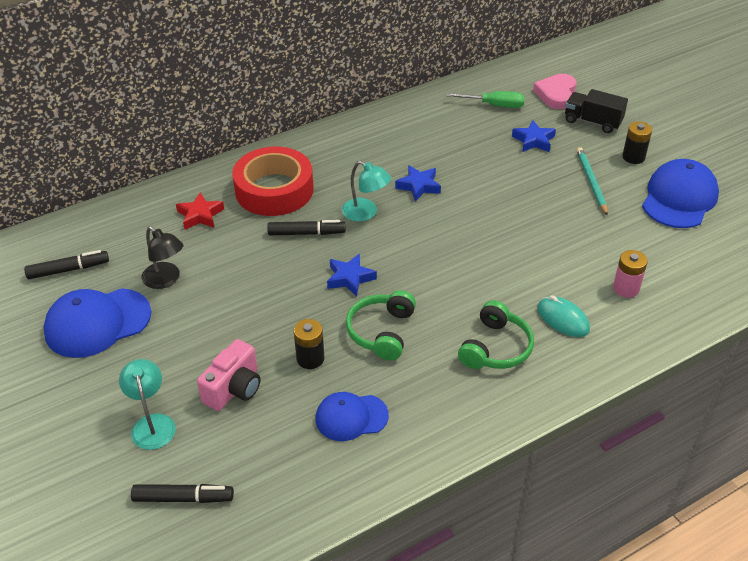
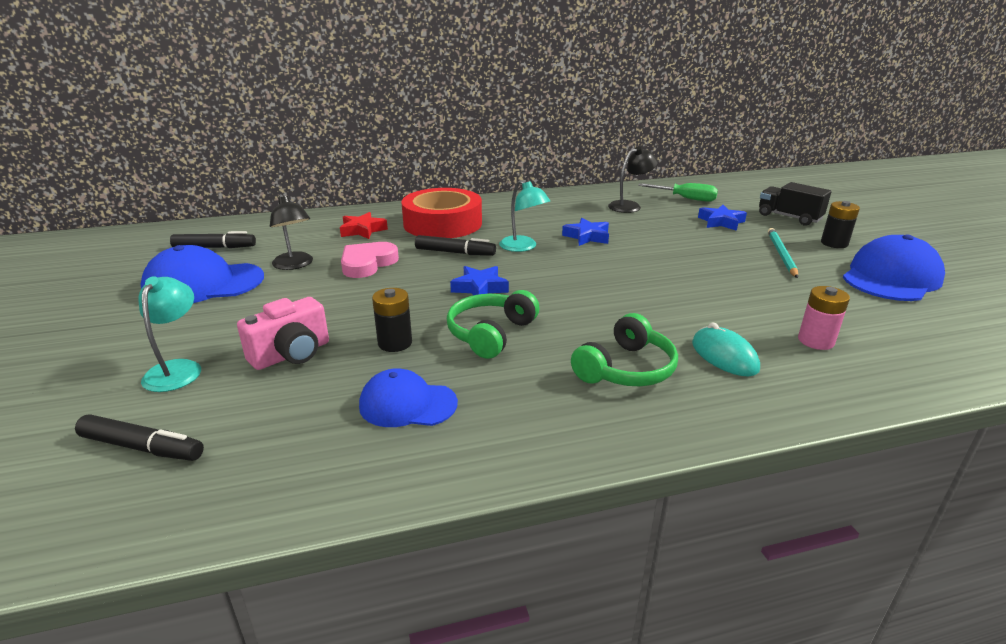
camera: 15 degrees right, 15 degrees down
(444, 128) = (630, 206): none -> black lamp
(556, 94) = (752, 198): pink heart -> pink heart (367, 263)

